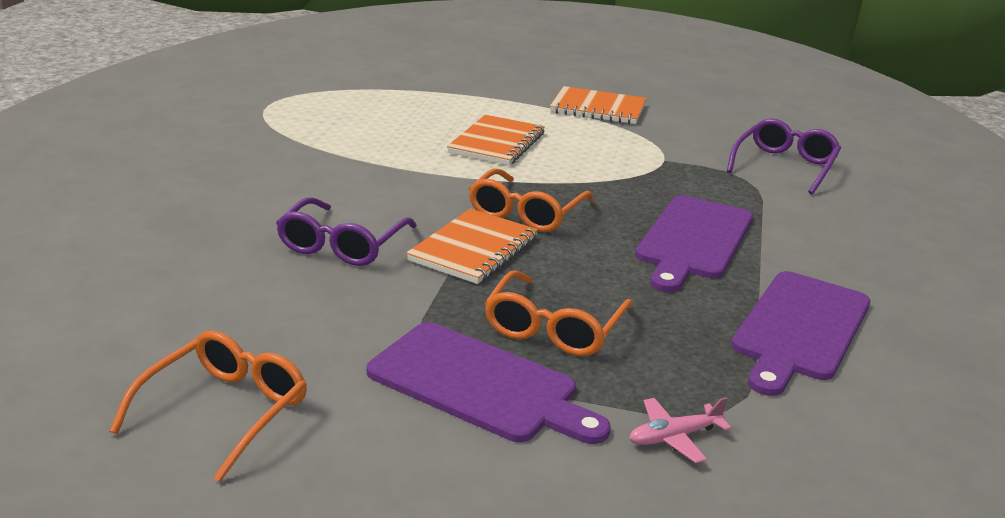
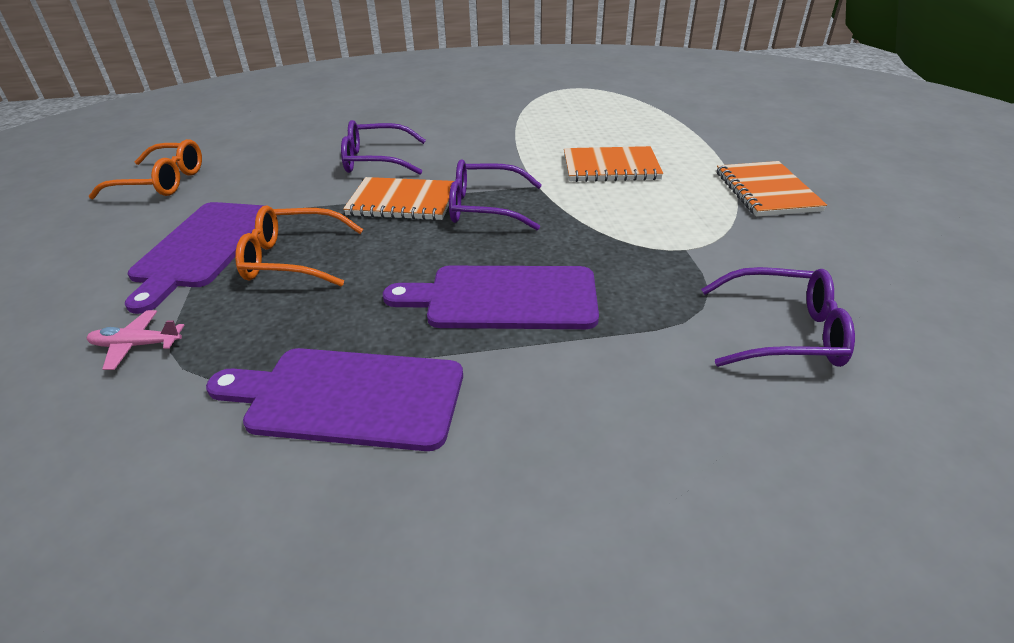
camera: 70 degrees right, 10 degrees up
(526, 213) = (485, 207): orange glasses -> purple glasses
(674, 437) = (136, 345): pink plane -> pink plane turned 45 degrees counterclockwise

